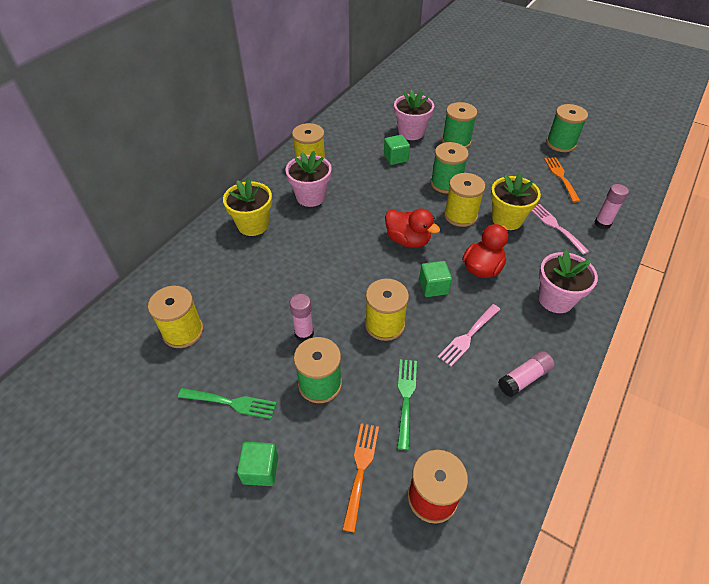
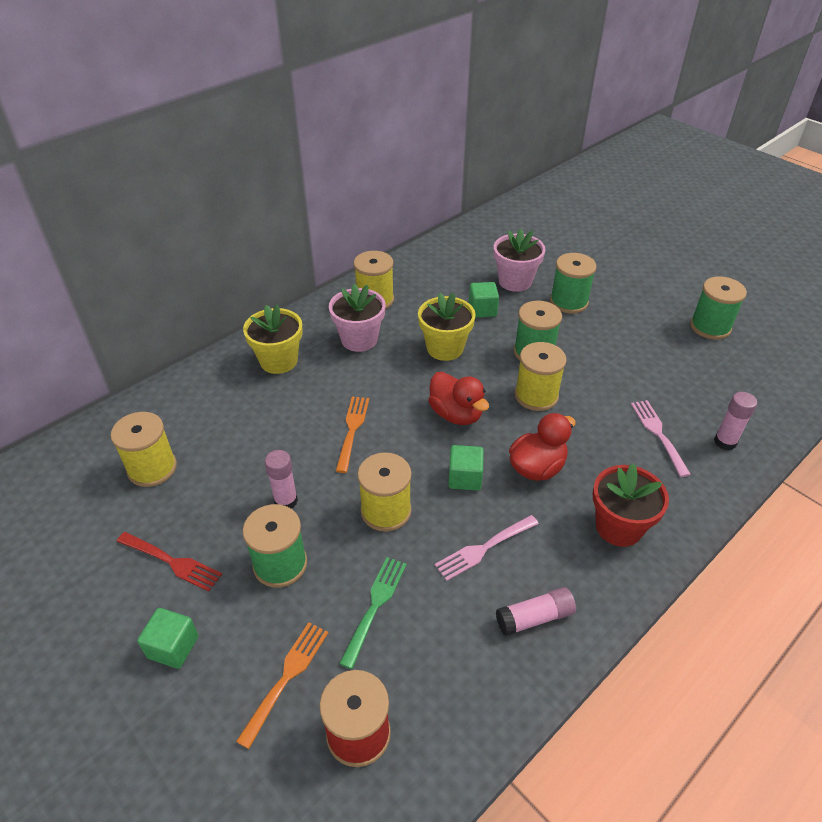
camera: 15 degrees right, 5 degrees down
(230, 403) = (171, 562): green fork -> red fork
(507, 219) = (595, 412): yellow flower pot -> yellow flower pot (445, 348)
(555, 299) = (618, 527): pink flower pot -> red flower pot
(561, 177) = (692, 371): orange fork -> orange fork (352, 430)

